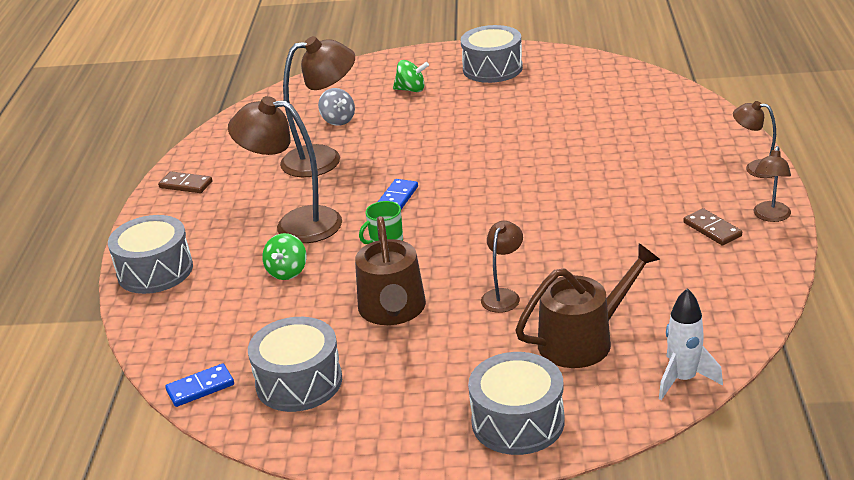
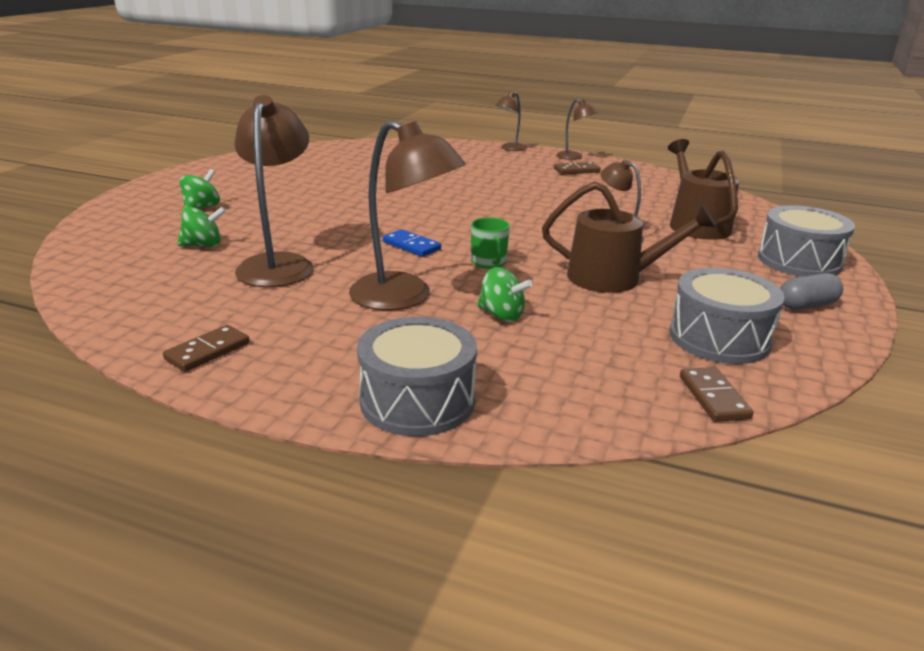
camera: 75 degrees left, 5 degrees down
(200, 388) = (714, 397): blue domino -> brown domino
(295, 224) = (404, 297): brown lamp -> brown lamp turned 90 degrees counterclockwise
(338, 121) = (203, 245): grey spinning top -> green spinning top
(396, 430) = (806, 305): none -> grey capsule
(492, 69) = (225, 177): grey drum -> none
(683, 379) = (755, 209): white rocket -> none

